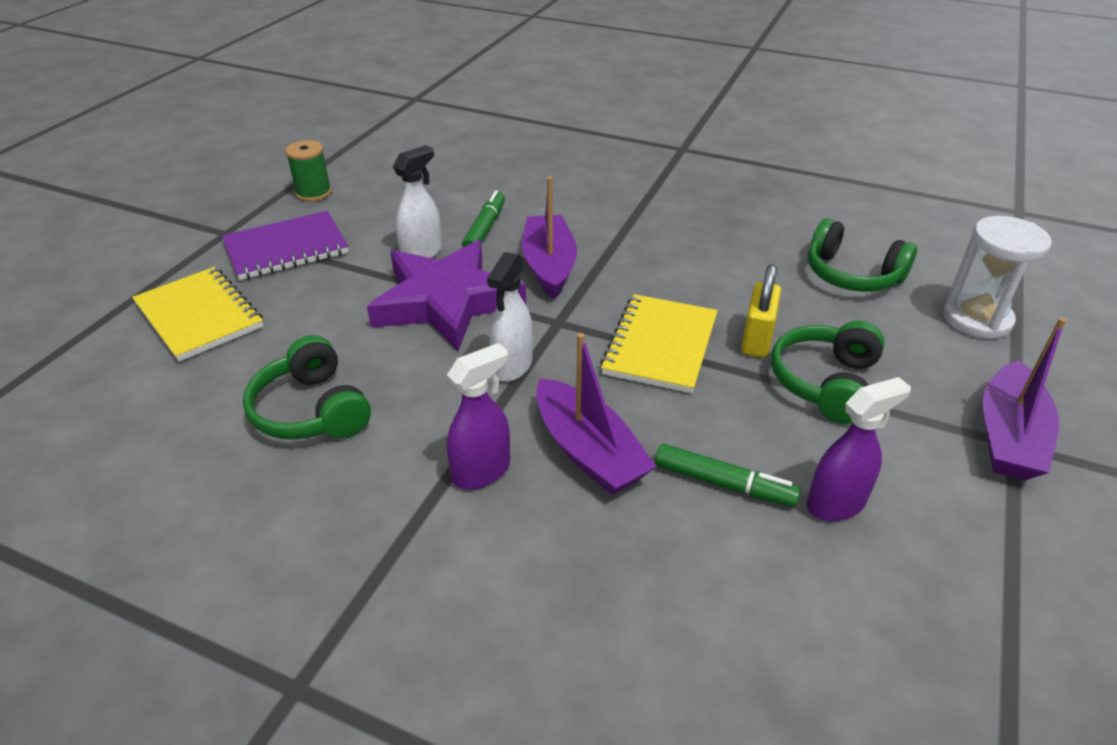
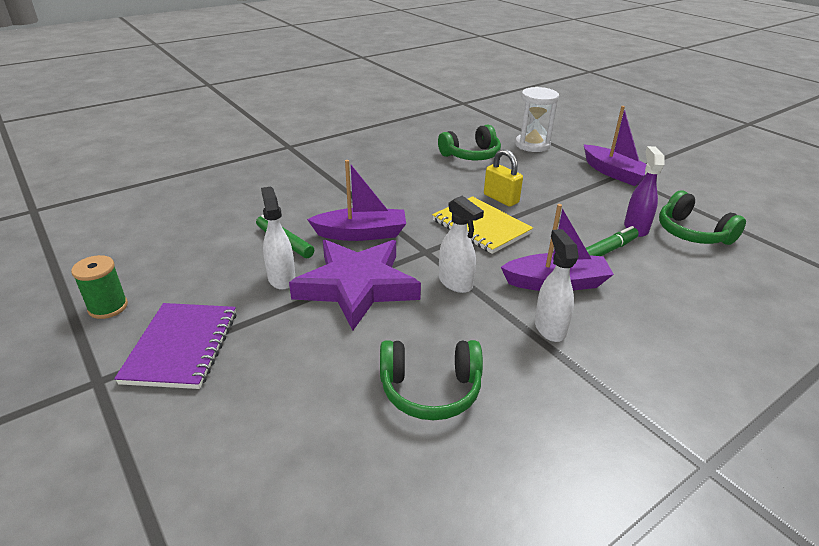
camera: 60 degrees left, 5 degrees down
(199, 316) = (228, 431): yellow notebook -> none
(482, 471) = (549, 328): purple spray bottle -> white spray bottle
(549, 266) = (361, 234): purple boat -> purple boat turned 150 degrees clockwise
(826, 383) = (550, 196): green headphones -> green headphones (692, 233)

